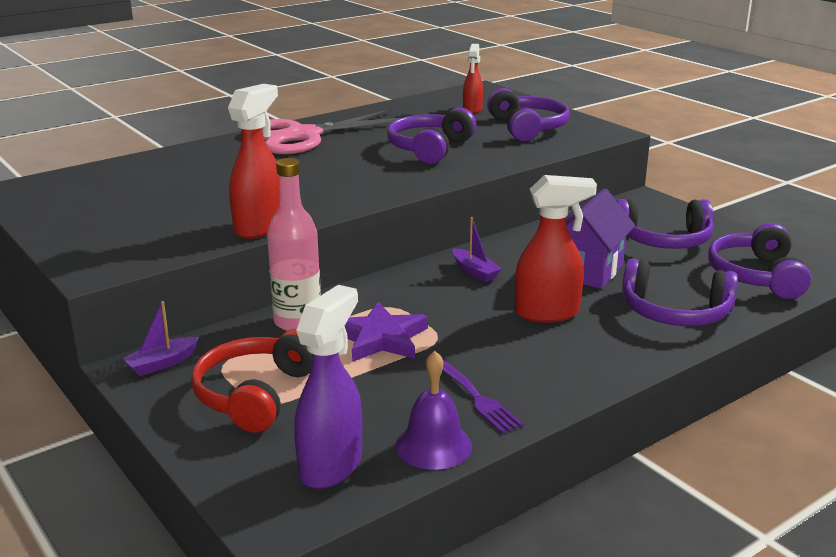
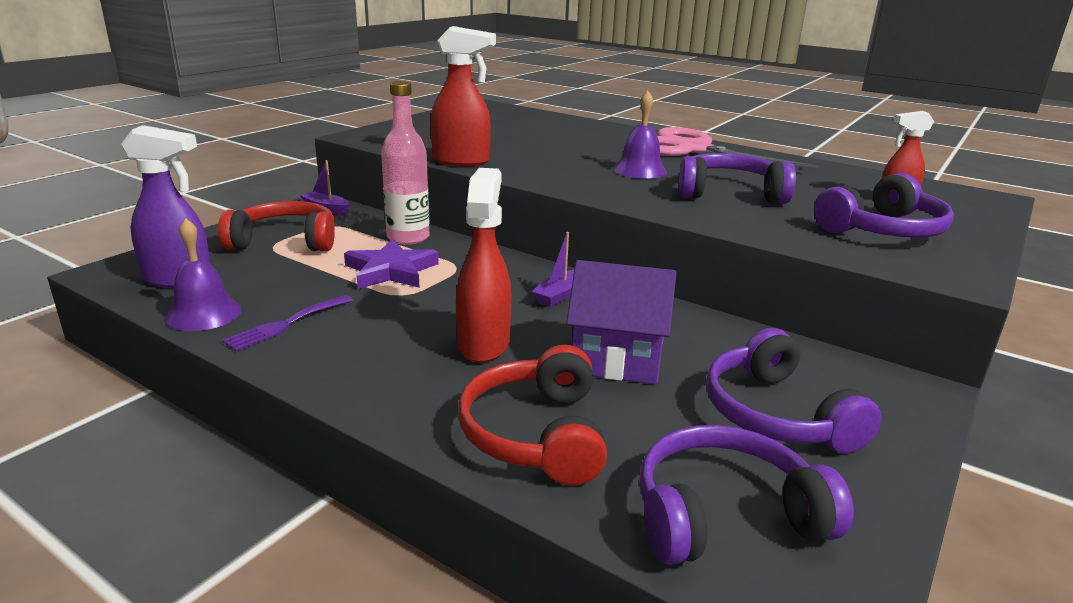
camera: 70 degrees right, 0 degrees up
(348, 164) = (639, 170): none -> purple bell
(548, 313) = (484, 344): red spray bottle -> red spray bottle turned 150 degrees counterclockwise
(675, 312) = (535, 434): purple headphones -> red headphones

